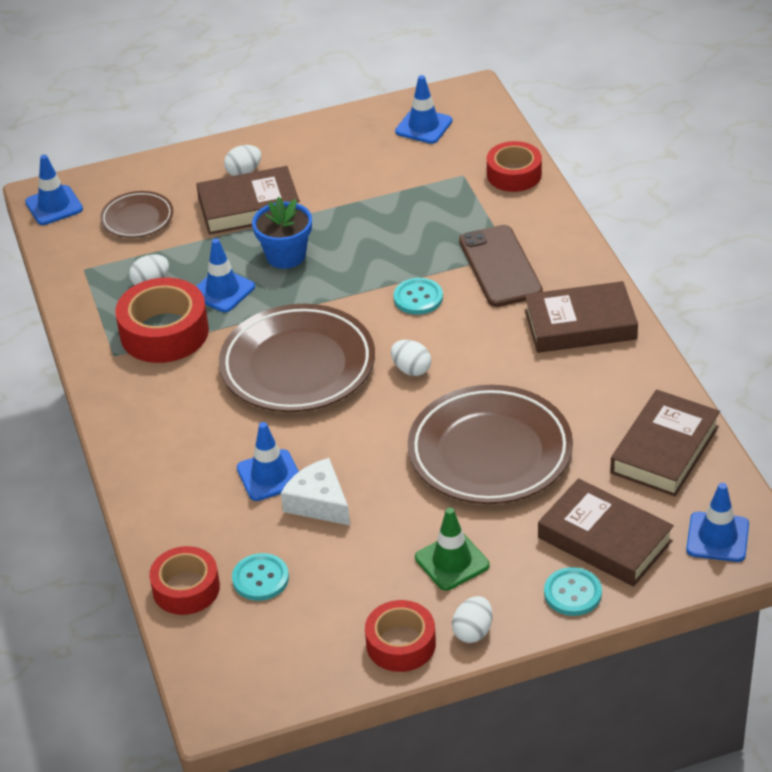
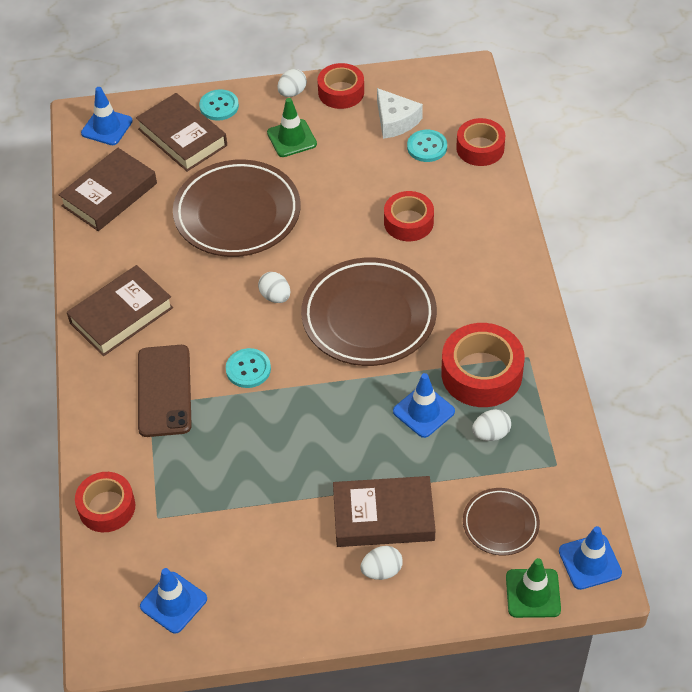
camera: 170 degrees left, 10 degrees up
(106, 178) = (533, 593): none -> green traffic cone
(269, 475) = (408, 222): blue traffic cone -> red tape
(286, 255) = (357, 443): blue flower pot -> none
(319, 502) = (375, 195): white cheese -> white cheese (395, 121)
(580, 324) = (121, 315): brown book -> brown book turned 45 degrees counterclockwise

